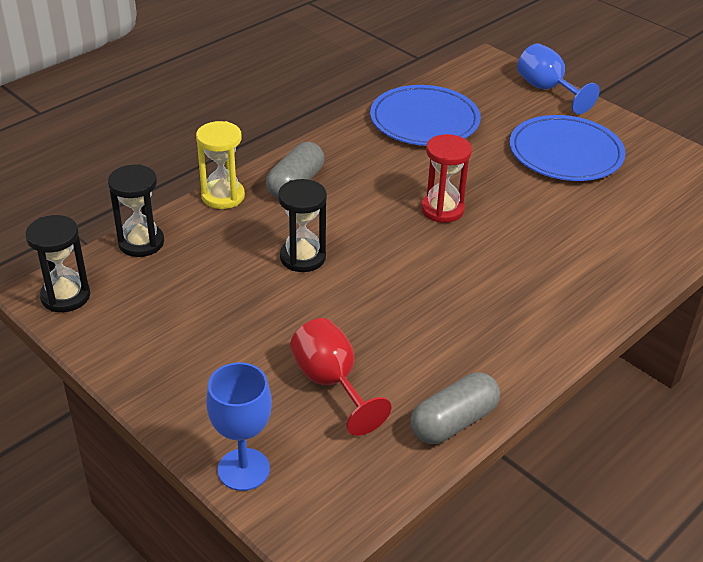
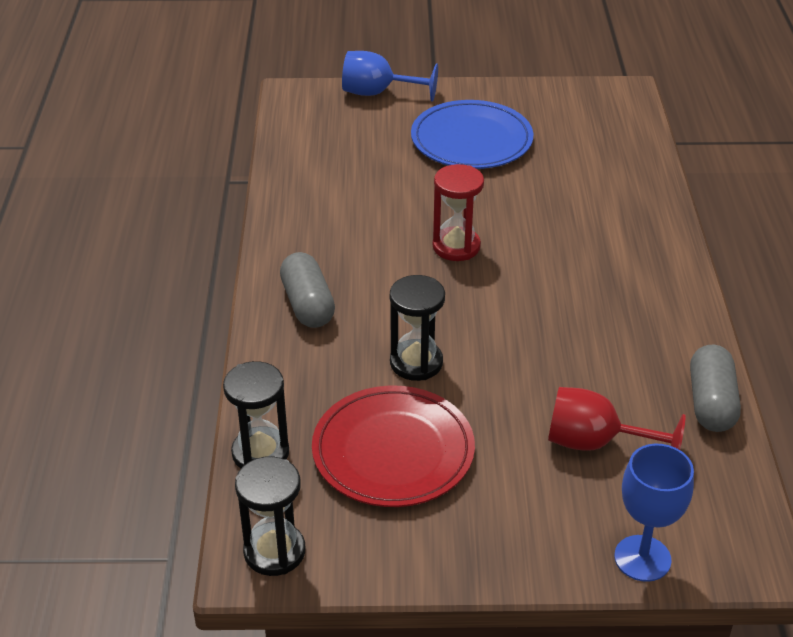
camera: 45 degrees left, 0 degrees up
(208, 294) = (393, 451): none -> red plate
(223, 196) = (263, 359): yellow hourglass -> none
(424, 121) = (324, 179): blue plate -> none

